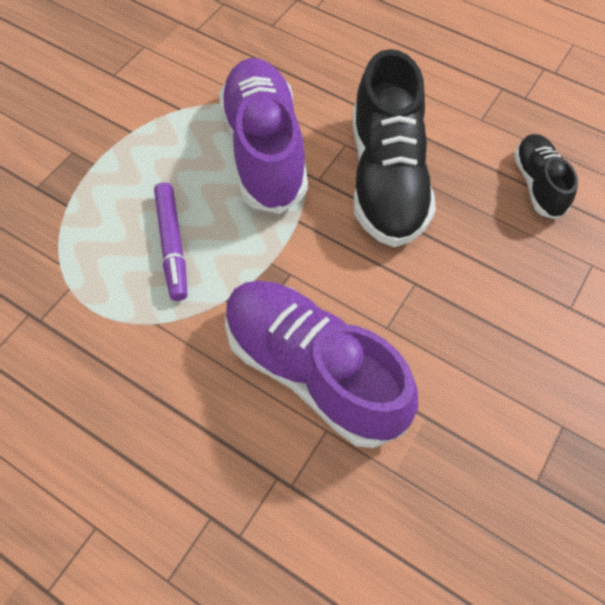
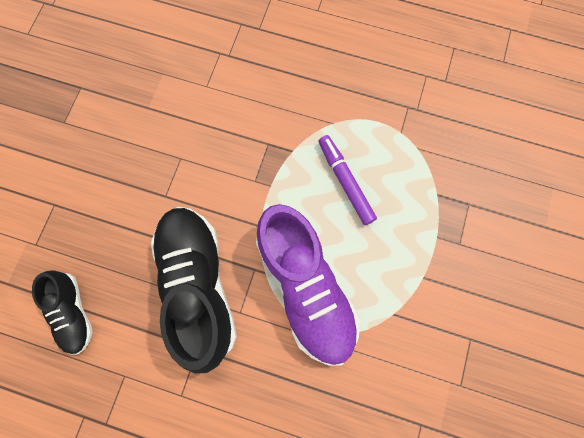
camera: 165 degrees right, 15 degrees up
(313, 370) = (222, 118): purple shoe -> none

